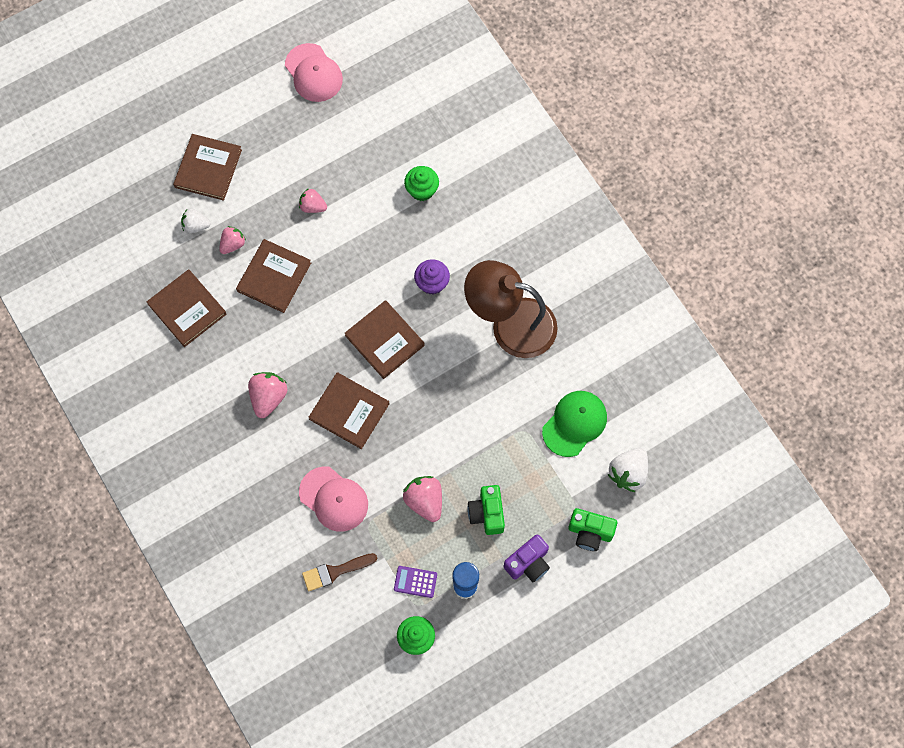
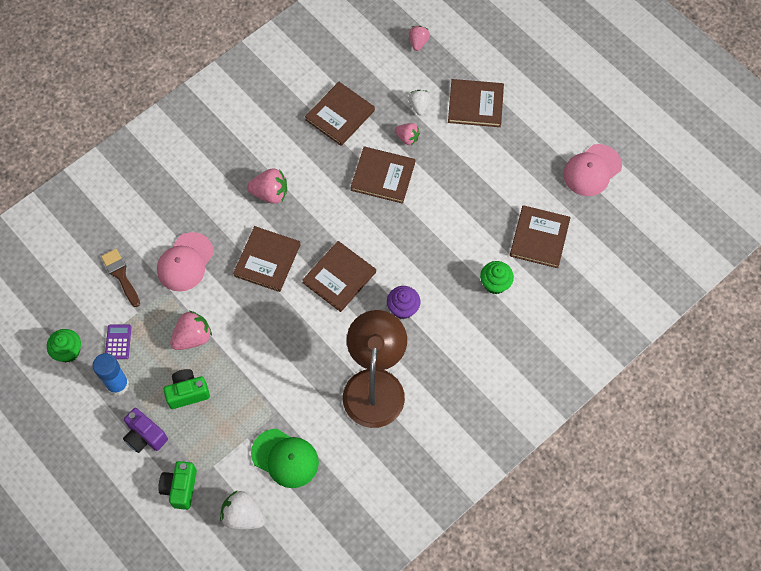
camera: 80 degrees right, 5 degrees down
(313, 206) = (458, 194): pink strawberry -> pink strawberry (418, 42)
(379, 138) = (539, 238): none -> brown book

